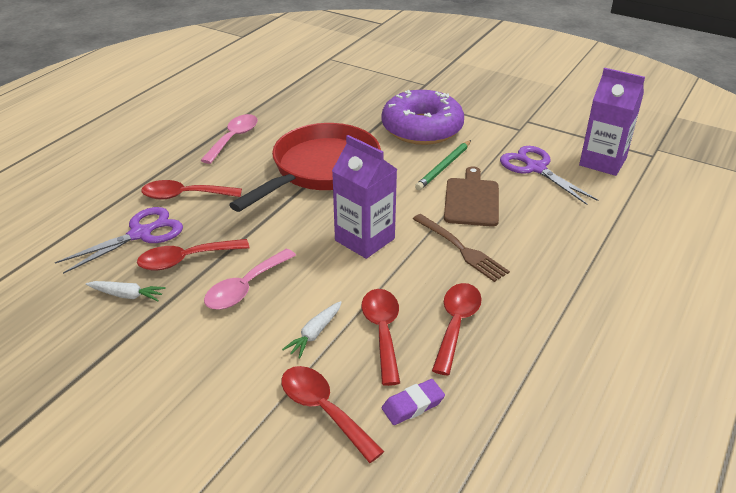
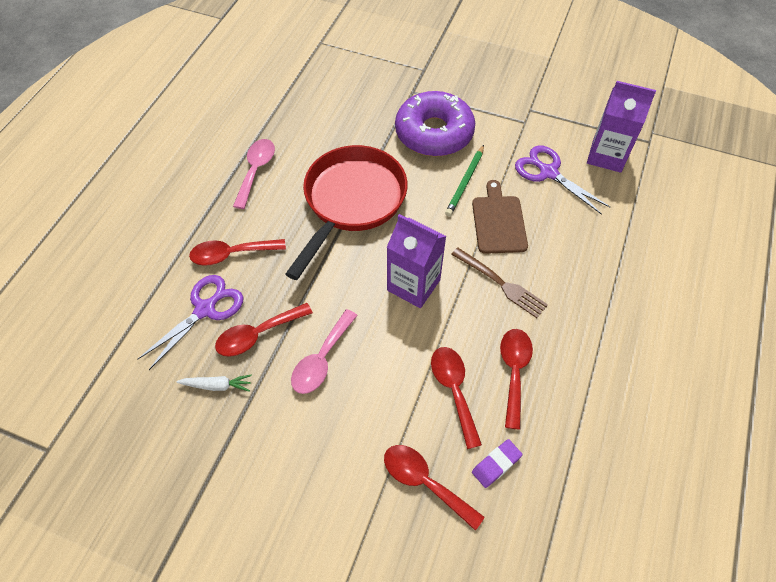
camera: 10 degrees left, 20 degrees up
(315, 333) = (396, 402): white carrot -> none

